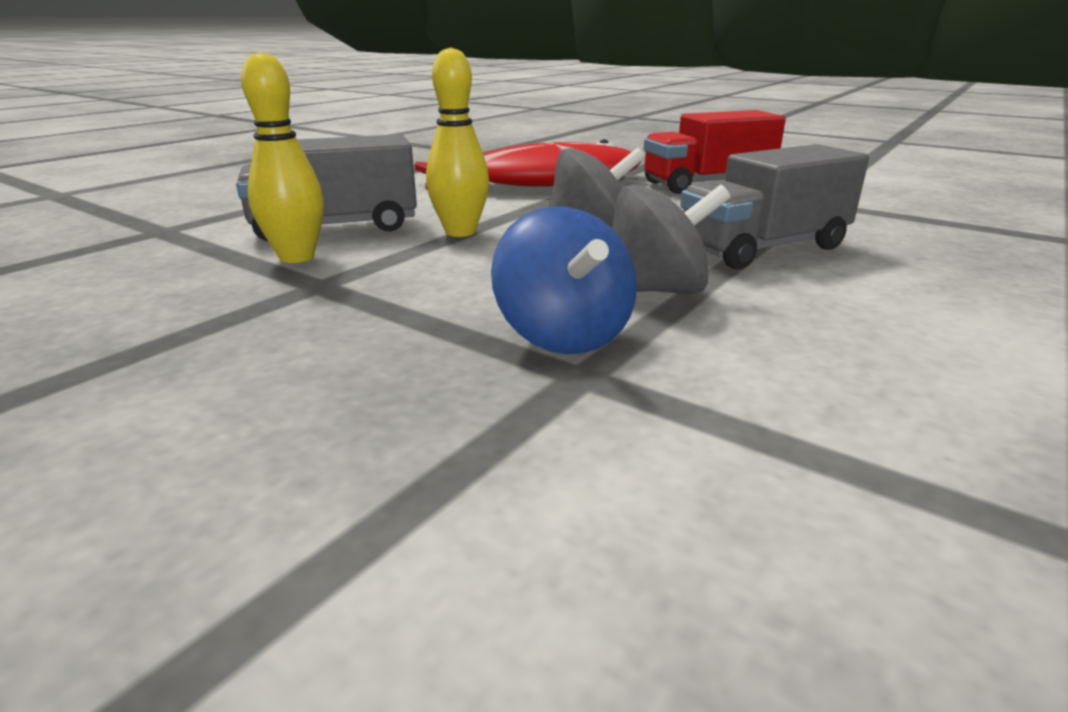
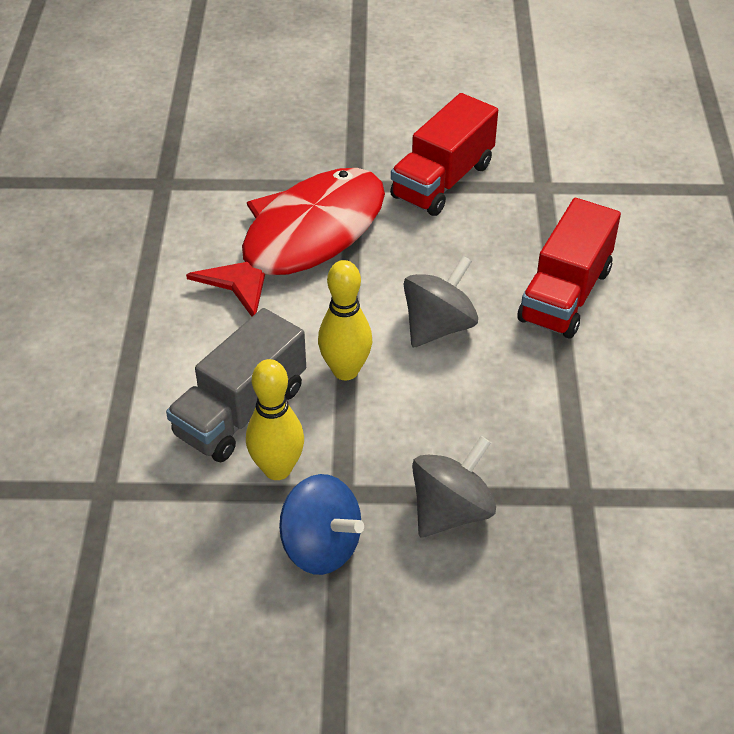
camera: 35 degrees left, 20 degrees up
(563, 335) = (541, 467): blue spinning top -> blue spinning top (321, 547)
(655, 290) = (547, 390): grey spinning top -> grey spinning top (451, 511)
(763, 248) = (565, 295): grey truck -> red truck

